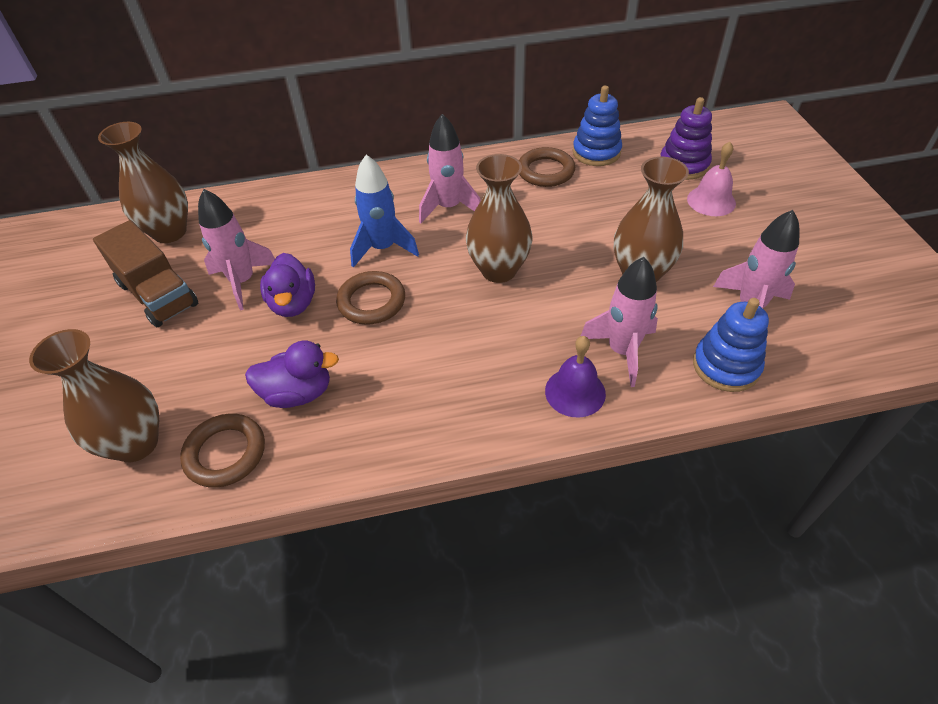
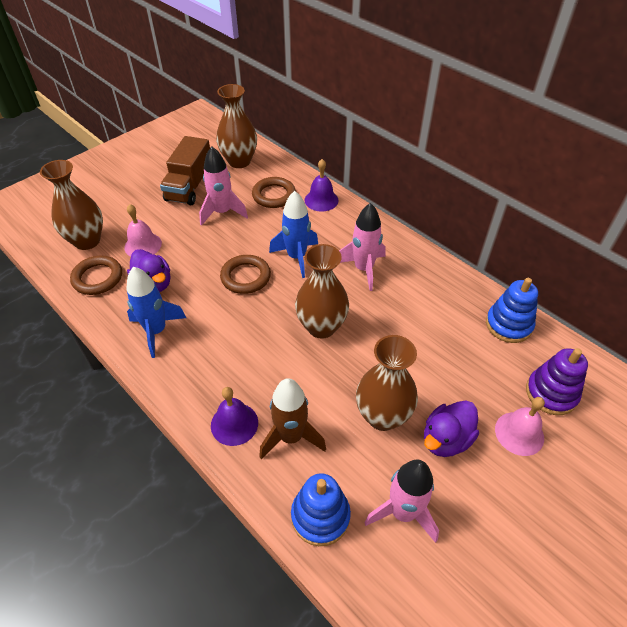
camera: 55 degrees right, 0 degrees up
(215, 381) = (143, 245): none -> pink bell
(293, 303) = (220, 243): purple duck -> purple duck (446, 439)
(317, 194) = (321, 200): none -> purple bell
(382, 418) = (156, 331): none -> blue rocket
(545, 171) = (453, 303): brown ring -> brown ring (274, 195)
(622, 351) = (291, 437): pink rocket -> brown rocket

